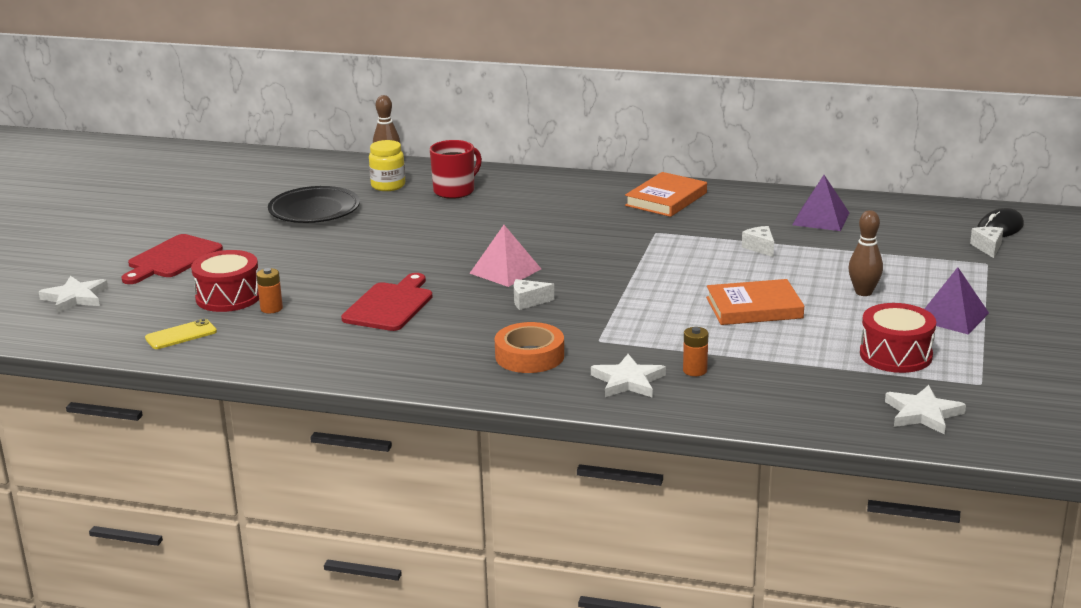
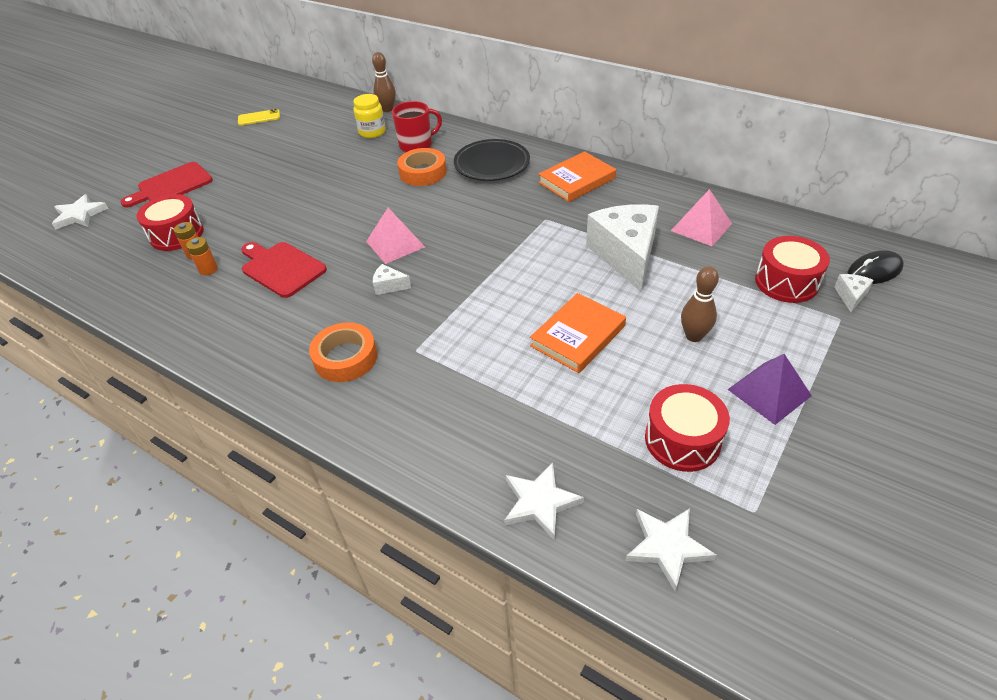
camera: 20 degrees right, 20 degrees up
(181, 335) = (113, 271): yellow phone -> yellow phone (259, 118)
(314, 211) = (303, 150): black plate -> black plate (492, 164)
(390, 305) = (281, 268): red cutting board -> red cutting board turned 90 degrees counterclockwise
(484, 212) = (423, 172): none -> orange tape
(628, 381) = (406, 414): white star -> white star (540, 502)
(695, 370) = (474, 414): orange battery -> orange battery (208, 269)
(754, 308) = (577, 336): orange book -> orange book turned 60 degrees counterclockwise
(760, 248) = (626, 255): white cheese -> white cheese, size x2.47
(820, 218) = (701, 227): purple pyramid -> pink pyramid
(925, 246) = (786, 282): none -> red drum

